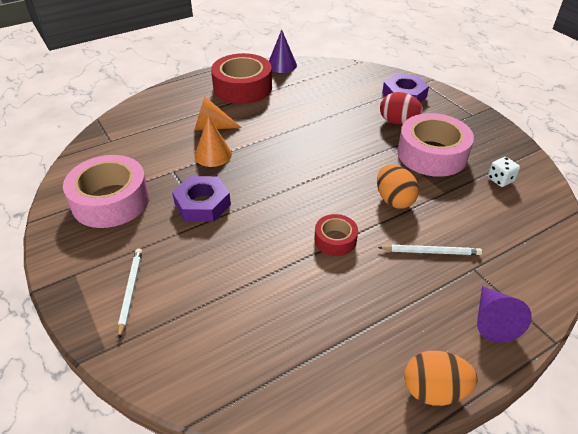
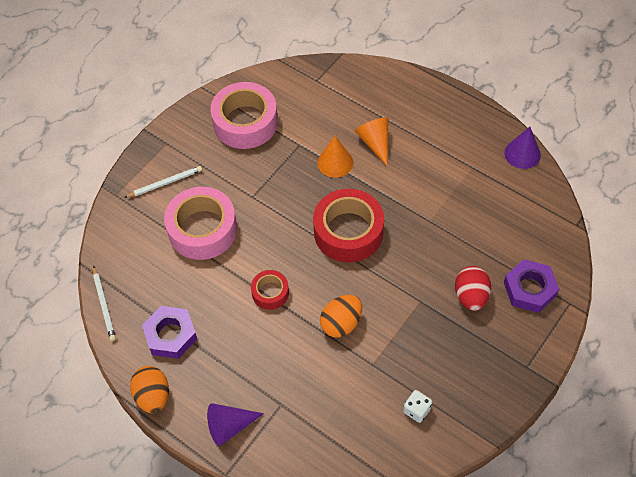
camera: 70 degrees right, 15 degrees up
(202, 204) = (269, 184): purple nut -> purple nut (170, 335)
(242, 87) = (456, 138): red tape -> red tape (348, 232)
(431, 252) = (287, 367): white pencil -> white pencil (104, 305)
(432, 154) = (429, 340): pink tape -> pink tape (202, 229)

